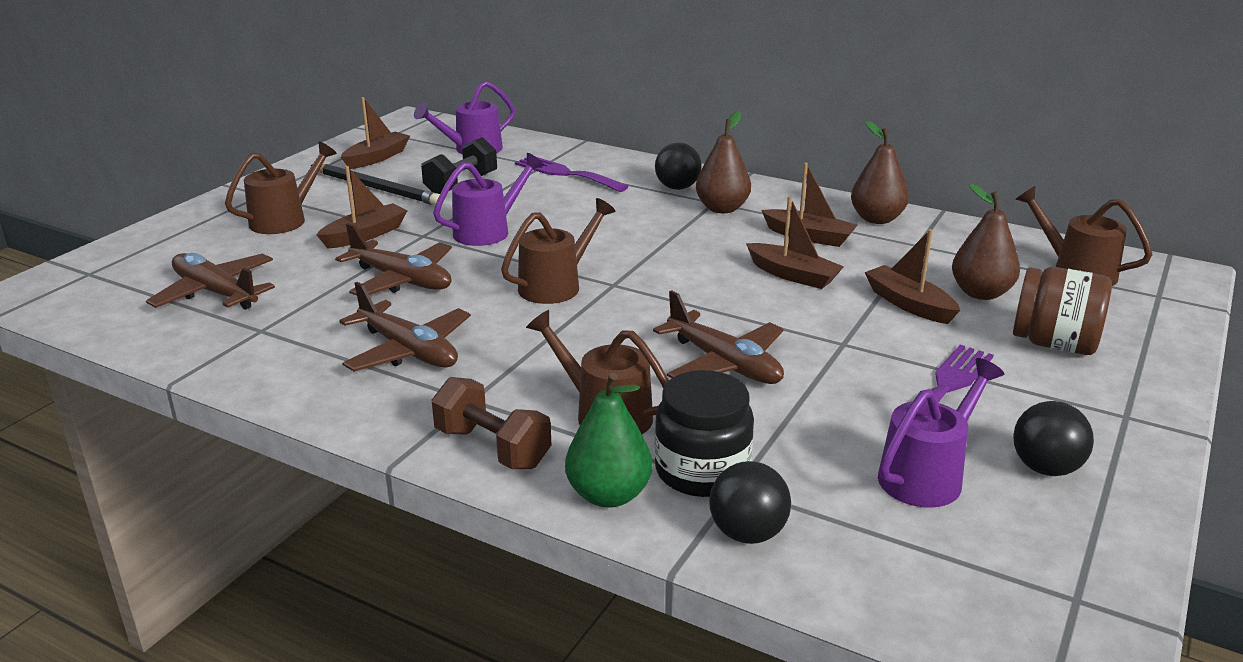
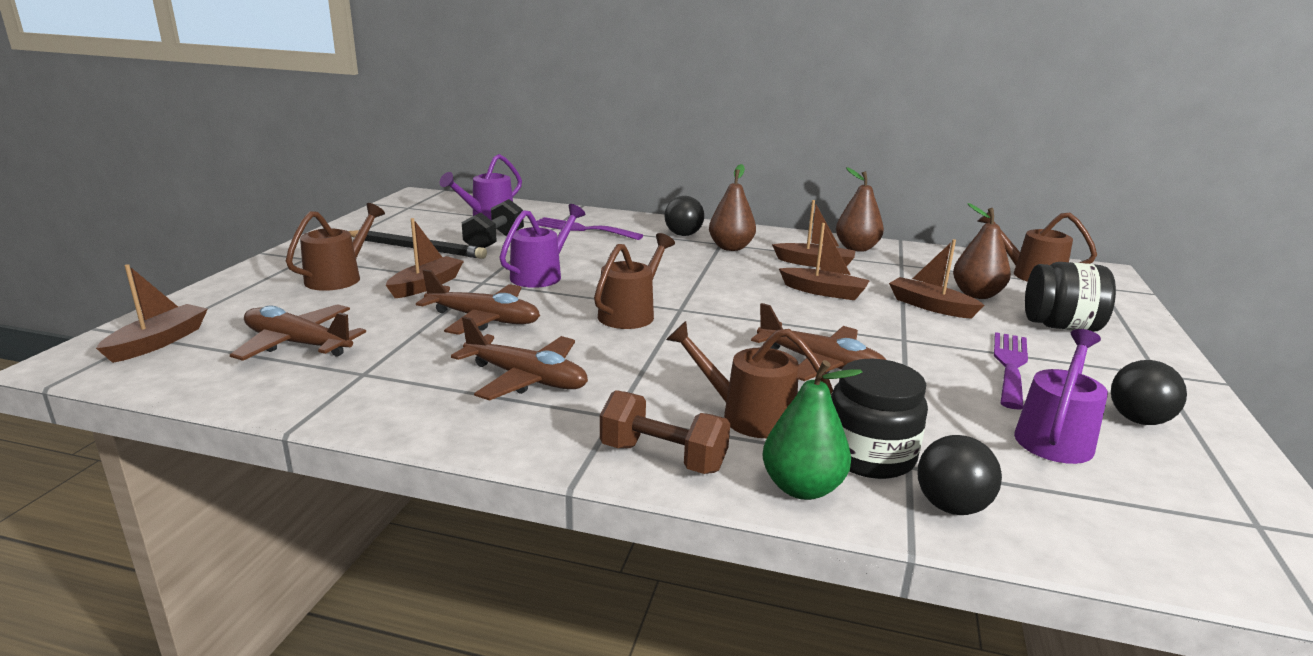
camera: 15 degrees left, 5 degrees down
(377, 158) = (403, 225): brown boat -> brown boat (159, 342)
(1054, 344) = (1060, 326): brown jar -> black jar

